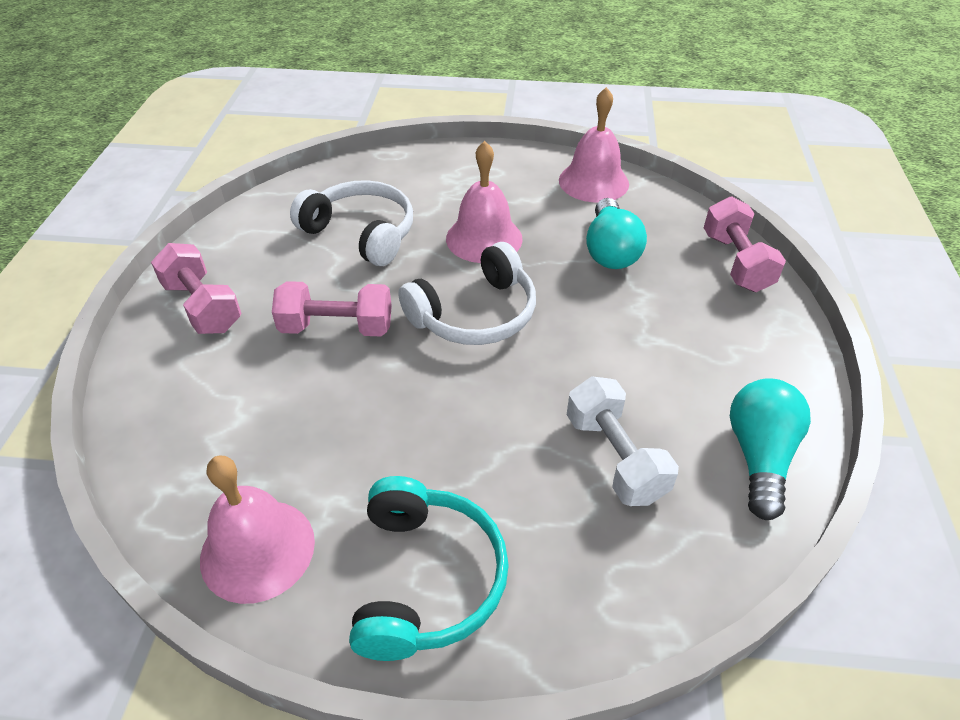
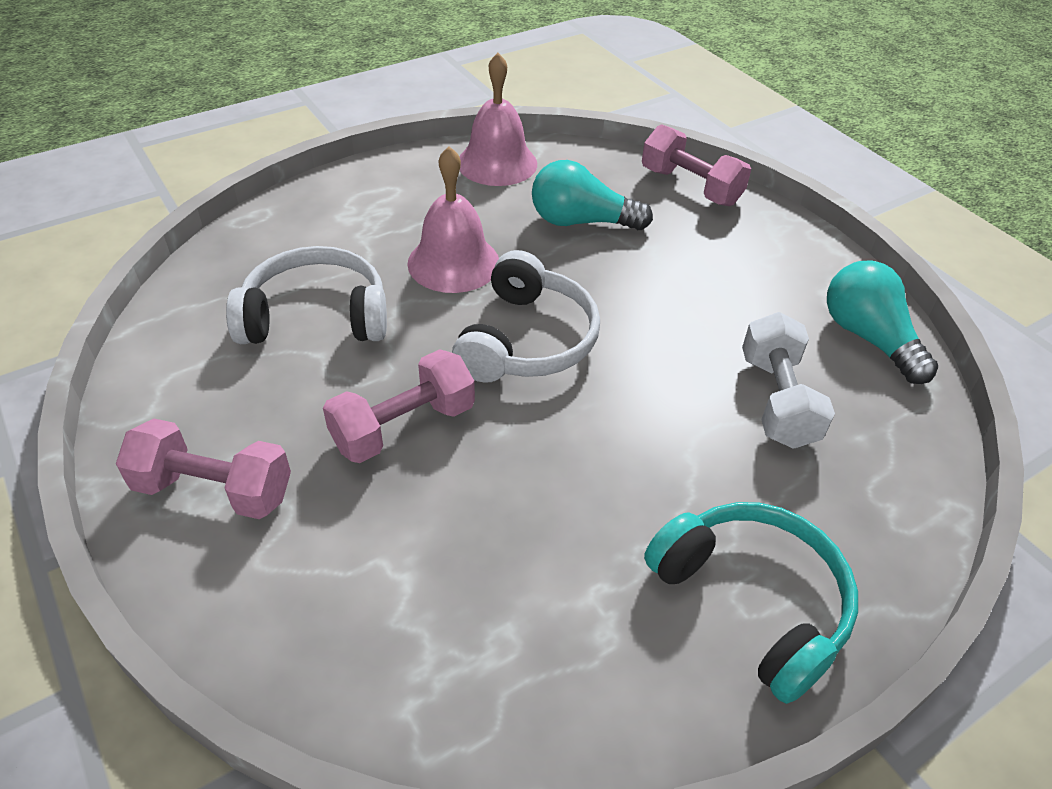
camera: 40 degrees left, 0 degrees up
(257, 549) = (579, 690): pink bell -> none
(610, 250) = (581, 222): turquoise light bulb -> turquoise light bulb turned 135 degrees clockwise
(614, 457) = (777, 400): white dumbbell -> white dumbbell turned 60 degrees clockwise

